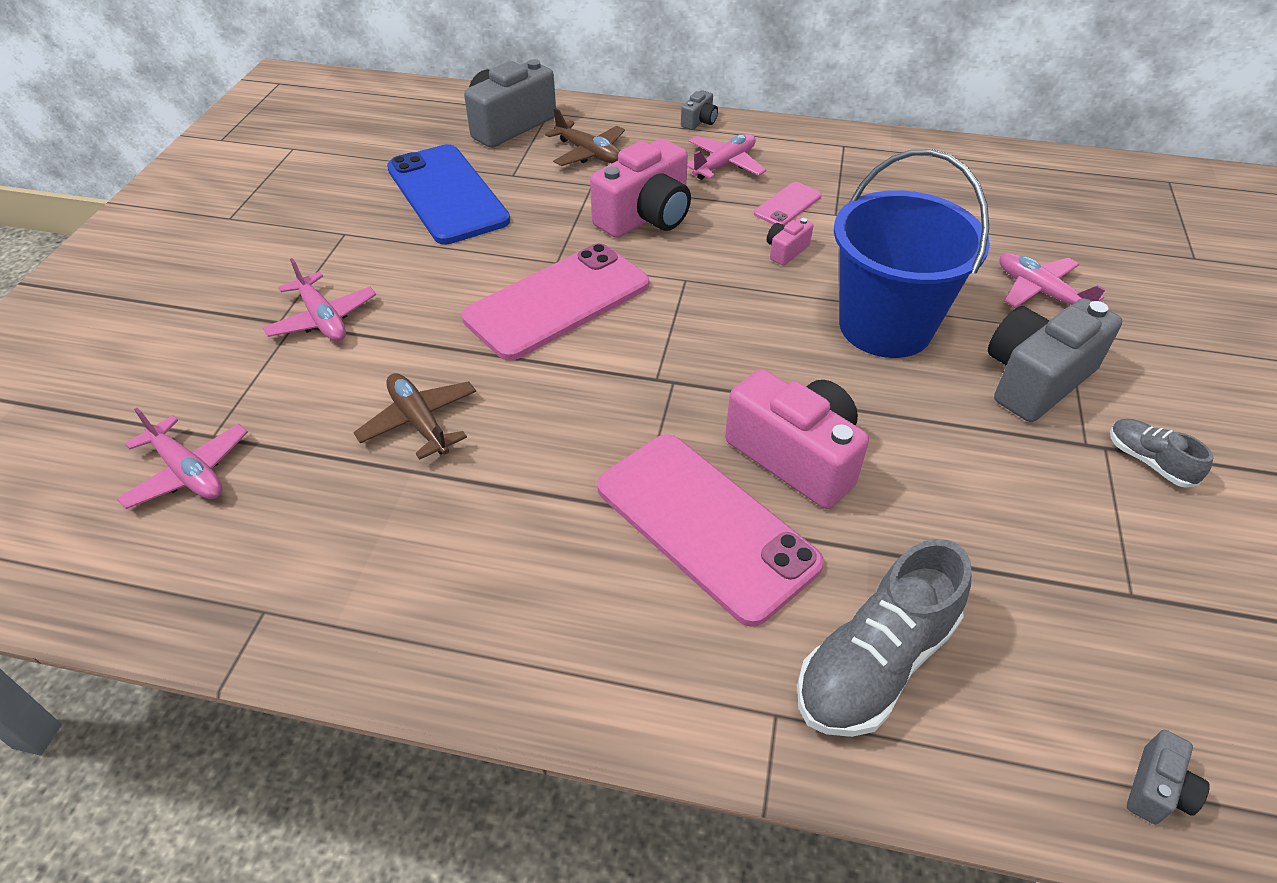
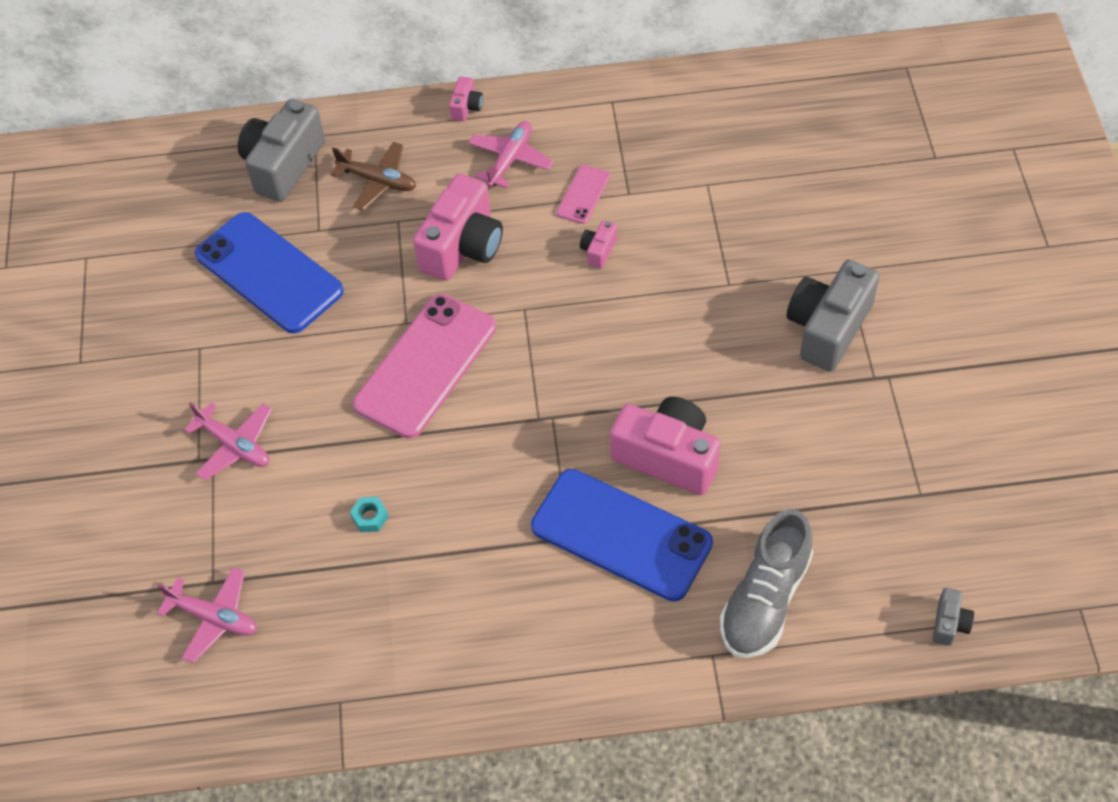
camera: 15 degrees left, 10 degrees up
(420, 422) = (370, 517): brown plane -> turquoise nut
(699, 121) = (466, 107): grey camera -> pink camera
(705, 525) = (621, 535): pink phone -> blue phone
(885, 326) = (702, 309): blue bucket -> none
(1040, 292) = (817, 234): pink plane -> none
(1148, 461) = (920, 379): grey shoe -> none

